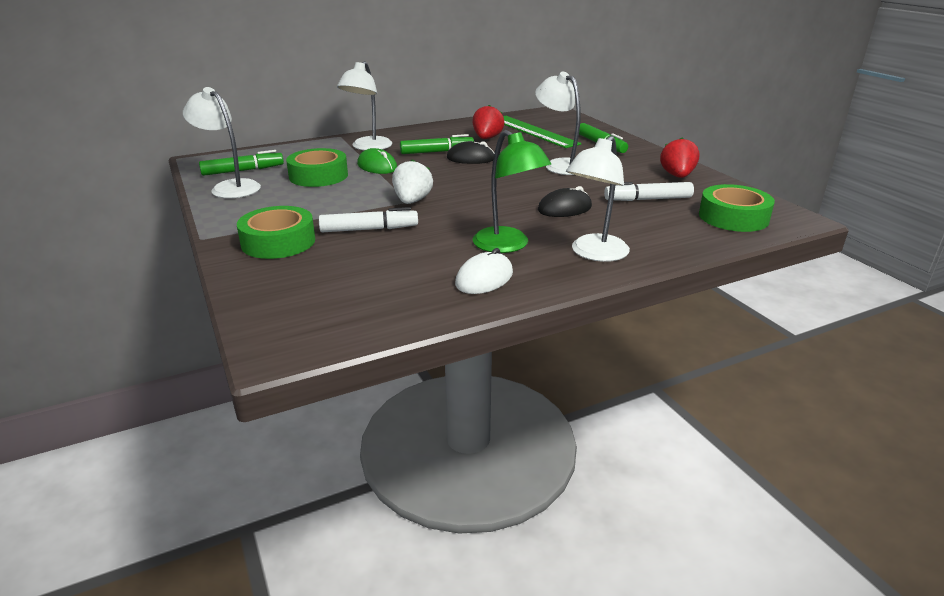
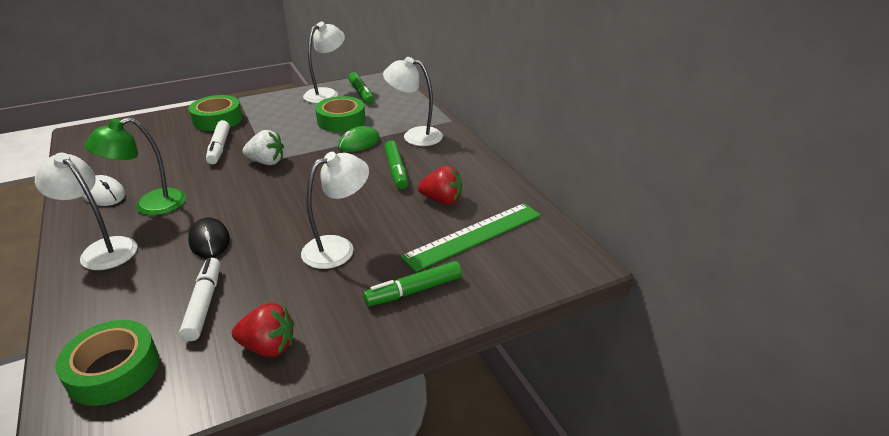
camera: 90 degrees right, 5 degrees up
(470, 158) = (372, 189): black mouse -> none

